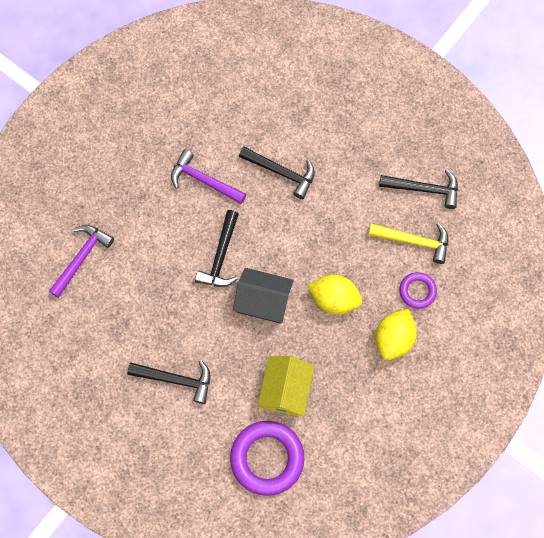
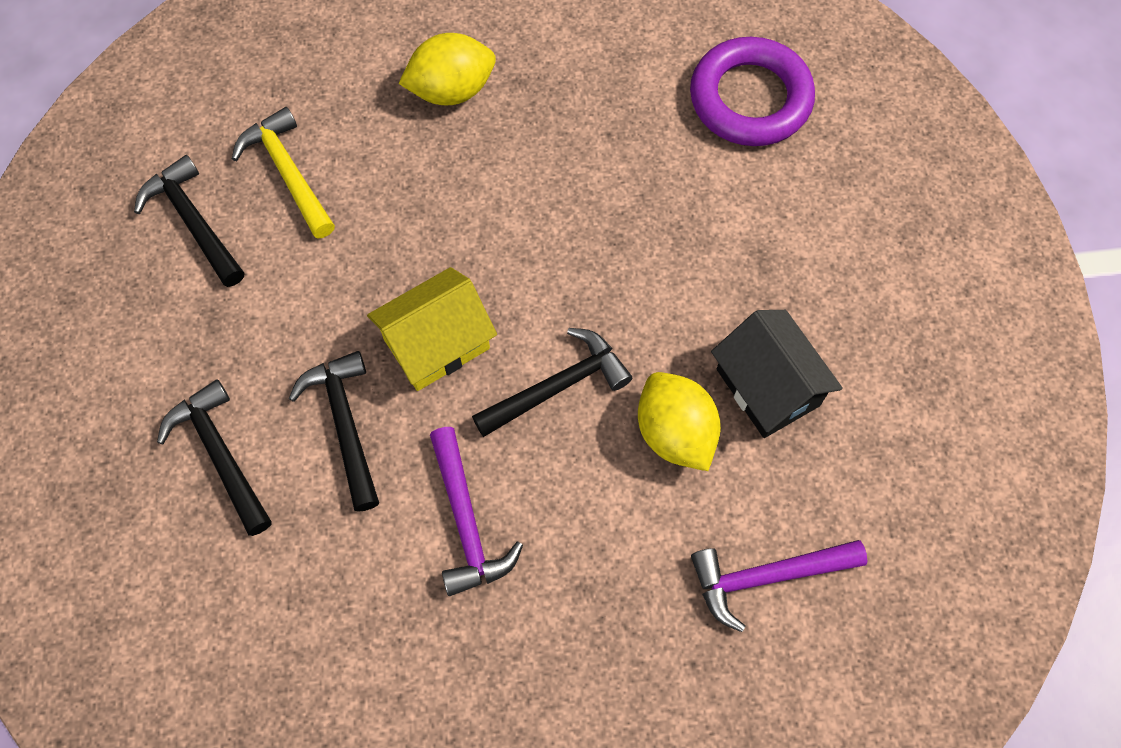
camera: 135 degrees left, 5 degrees down
(176, 380) = (780, 282): black hammer -> black hammer (220, 454)
(263, 301) = (563, 275): black house -> black house (768, 387)
(285, 390) = (648, 149): yellow house -> yellow house (436, 343)
(334, 299) = (469, 196): yellow lemon -> yellow lemon (675, 433)
(417, 291) = (358, 115): purple ring -> none

